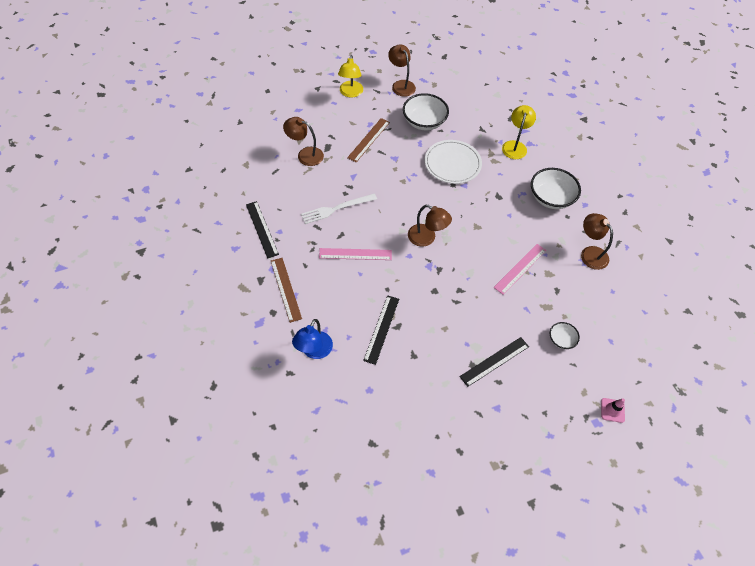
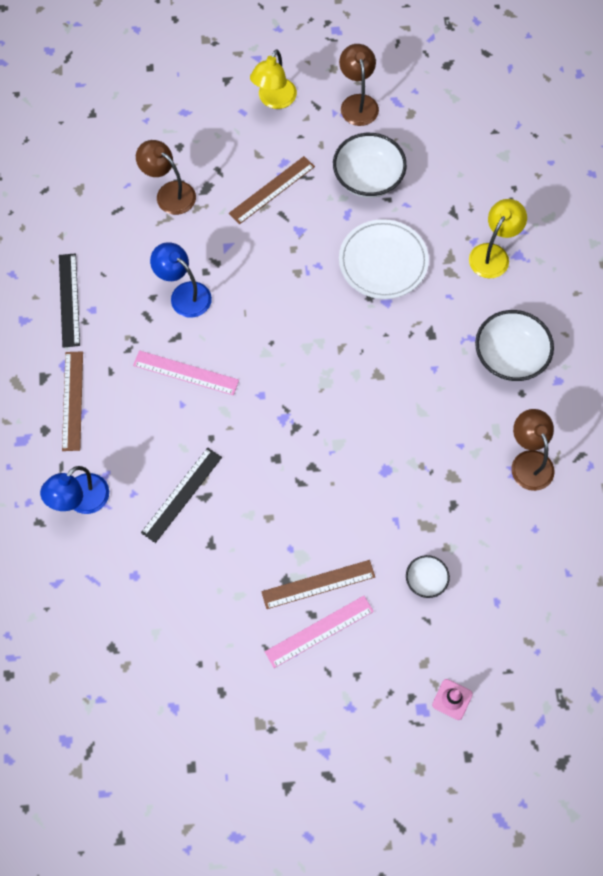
camera: 20 degrees right, 10 degrees up
(336, 209) = (184, 294): white fork -> blue lamp
(426, 238) = (296, 374): brown lamp -> none
(494, 361) = (318, 584): black ruler -> brown ruler
(520, 268) = (413, 457): pink ruler -> pink ruler (319, 631)

